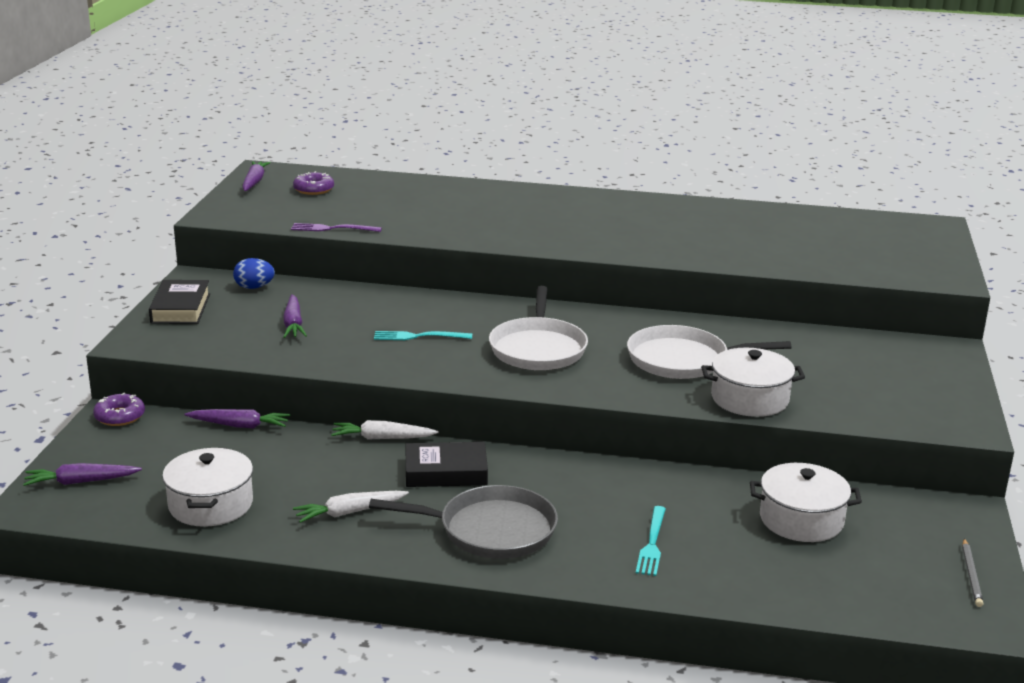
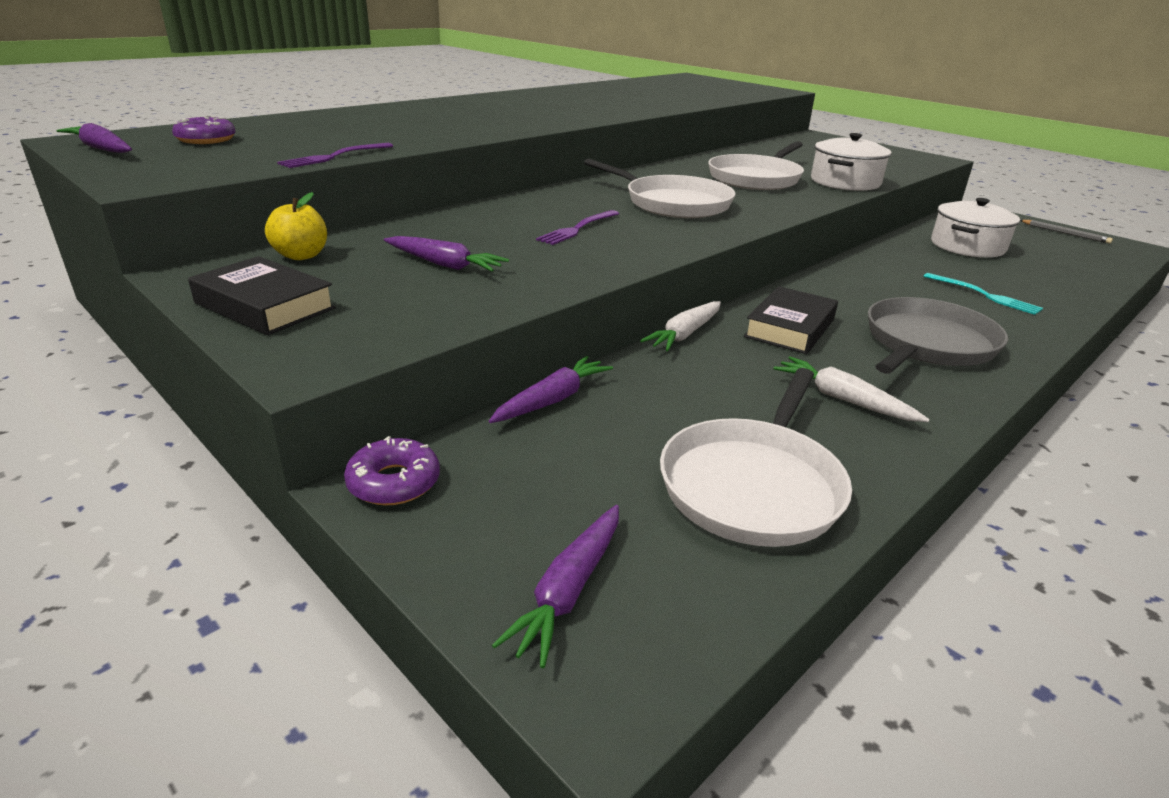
camera: 55 degrees left, 5 degrees up
(211, 504) = (753, 485): white pot -> white pan
(254, 287) = (301, 255): blue egg -> yellow apple
(349, 512) = (843, 399): white carrot -> white carrot turned 120 degrees clockwise
(418, 336) = (577, 229): turquoise fork -> purple fork

